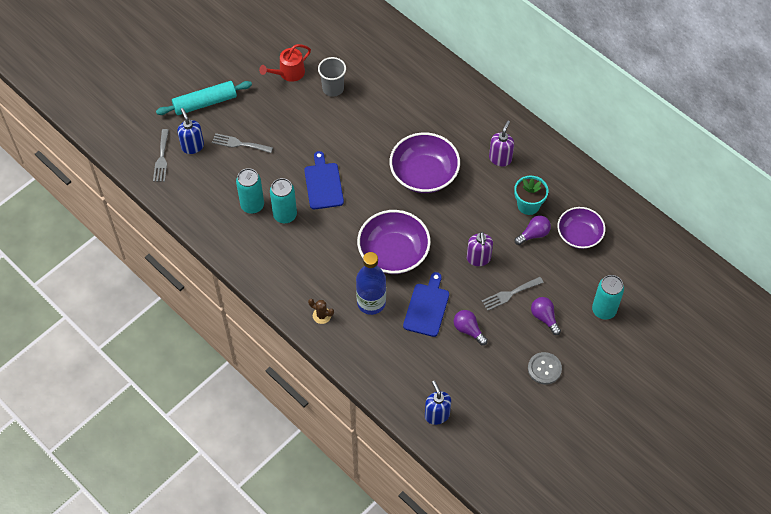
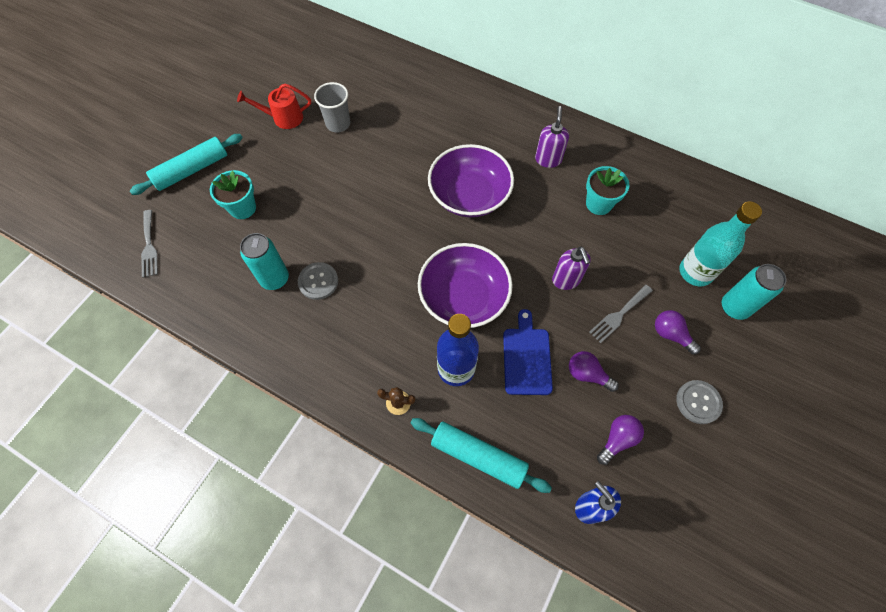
camera: 15 degrees left, 5 degrees up
(192, 146) = (185, 223): blue soap dispenser -> none
(239, 144) = (243, 208): grey fork -> turquoise flower pot
(285, 215) = (318, 281): turquoise can -> grey button
(288, 73) = (283, 118): red watering can -> red watering can turned 45 degrees clockwise
(323, 184) = (355, 232): blue cutting board -> none
(368, 364) = (478, 456): none -> turquoise rolling pin
(533, 234) = (618, 236): purple light bulb -> purple light bulb (617, 439)
(579, 235) = (668, 224): purple bowl -> none
(585, 277) = (695, 272): none -> turquoise bottle

